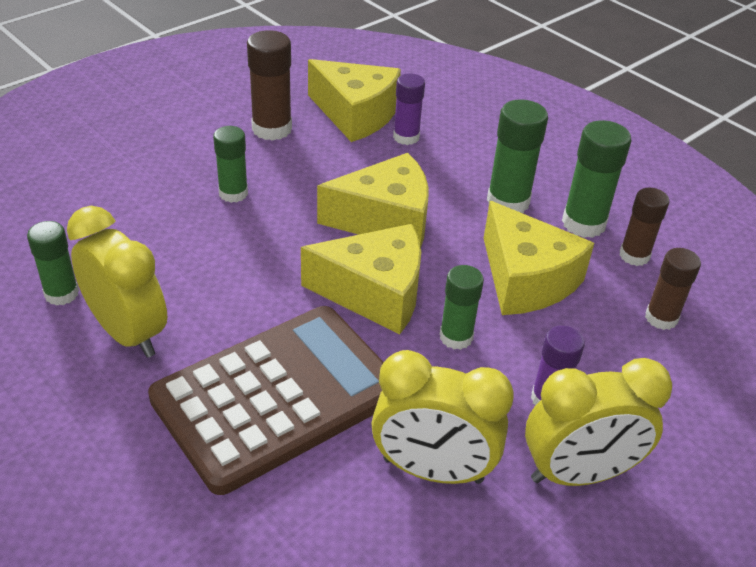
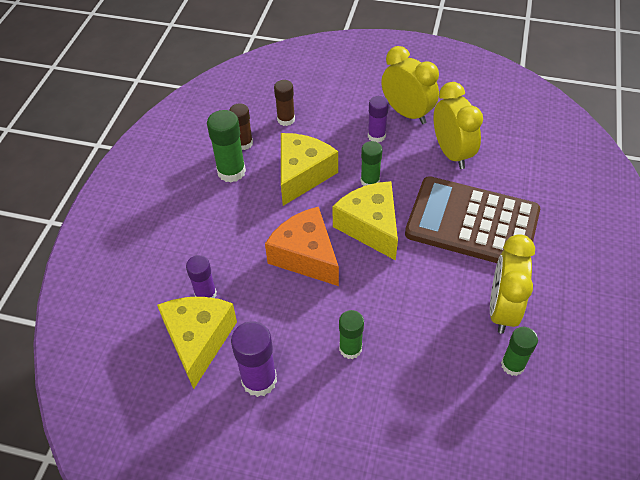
camera: 120 degrees left, 10 degrees up
(272, 129) = (259, 380): brown glue stick -> purple glue stick
(385, 220) = (306, 256): yellow cheese -> orange cheese
(508, 202) = (238, 210): green glue stick -> none

